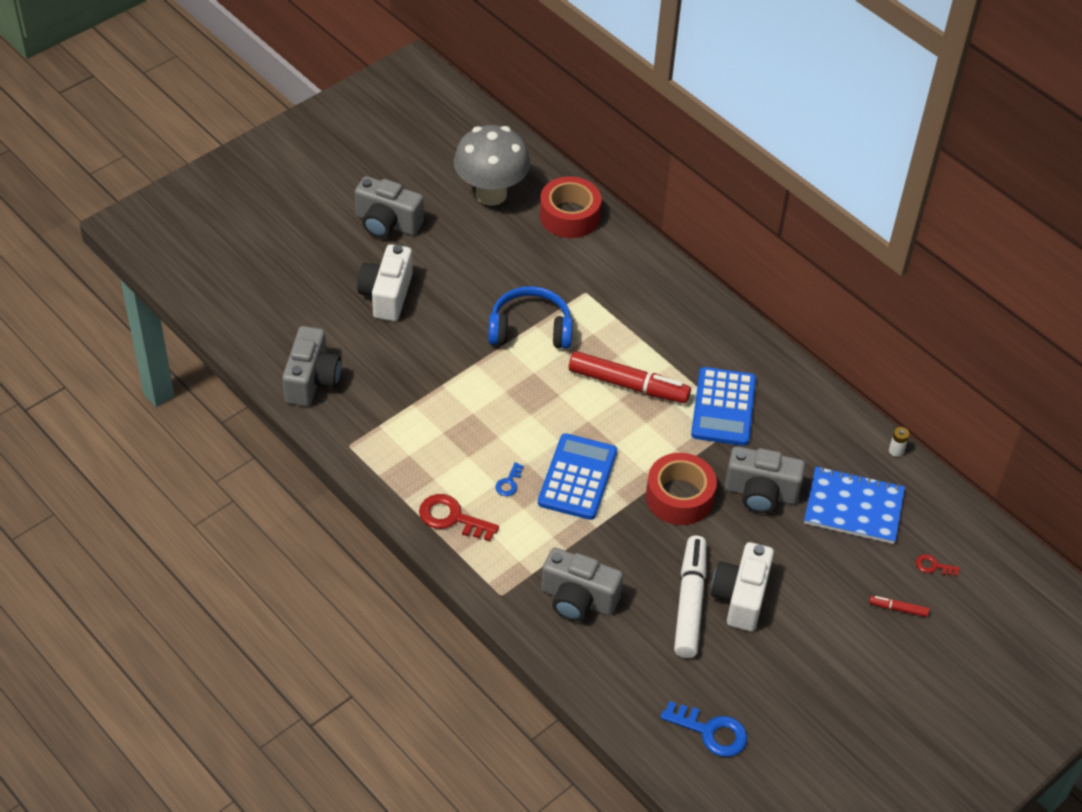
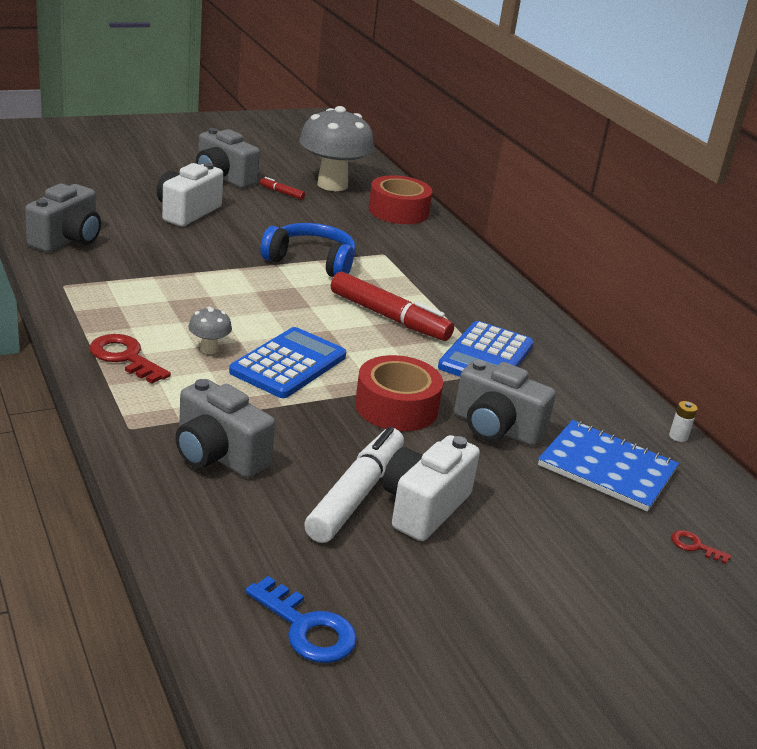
camera: 15 degrees right, 20 degrees down
(509, 483) = (209, 349): blue key -> grey mushroom
(898, 609) = (632, 574): red marker -> red marker (282, 193)

